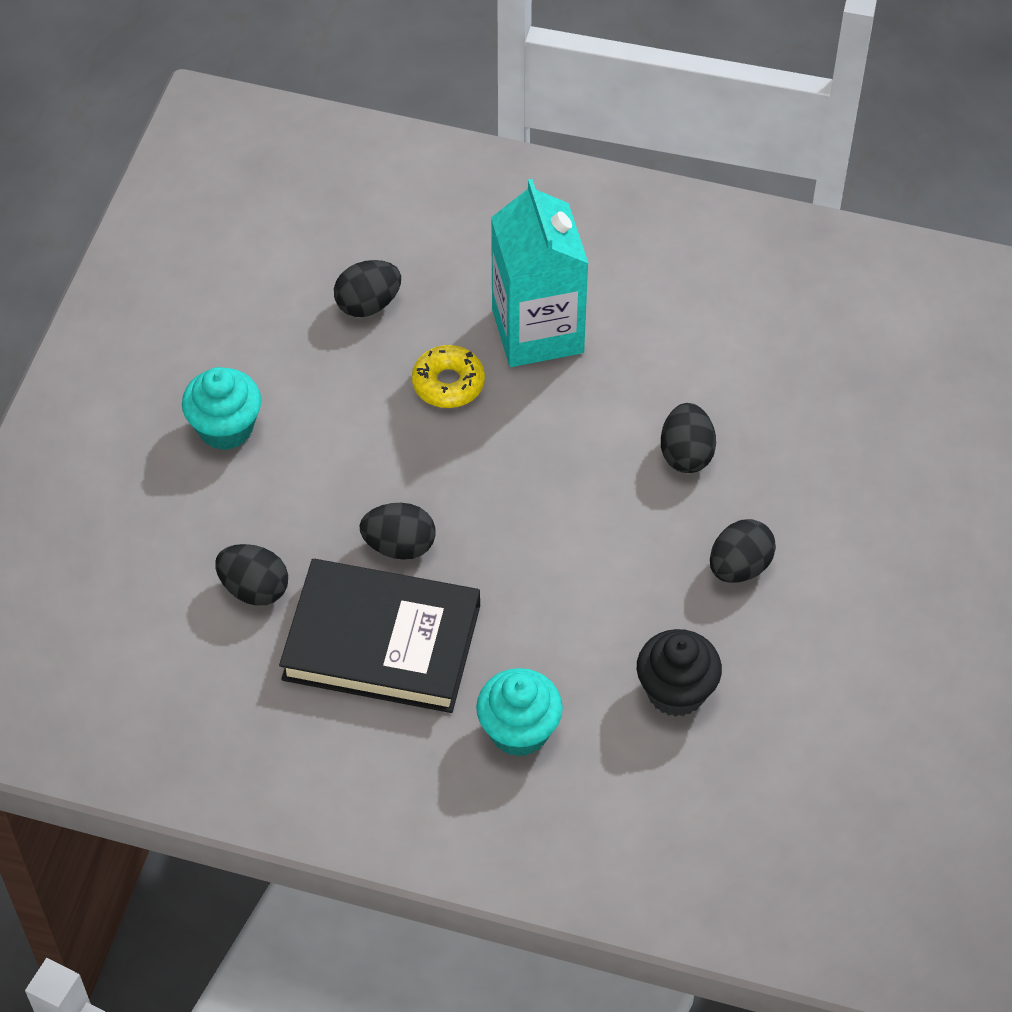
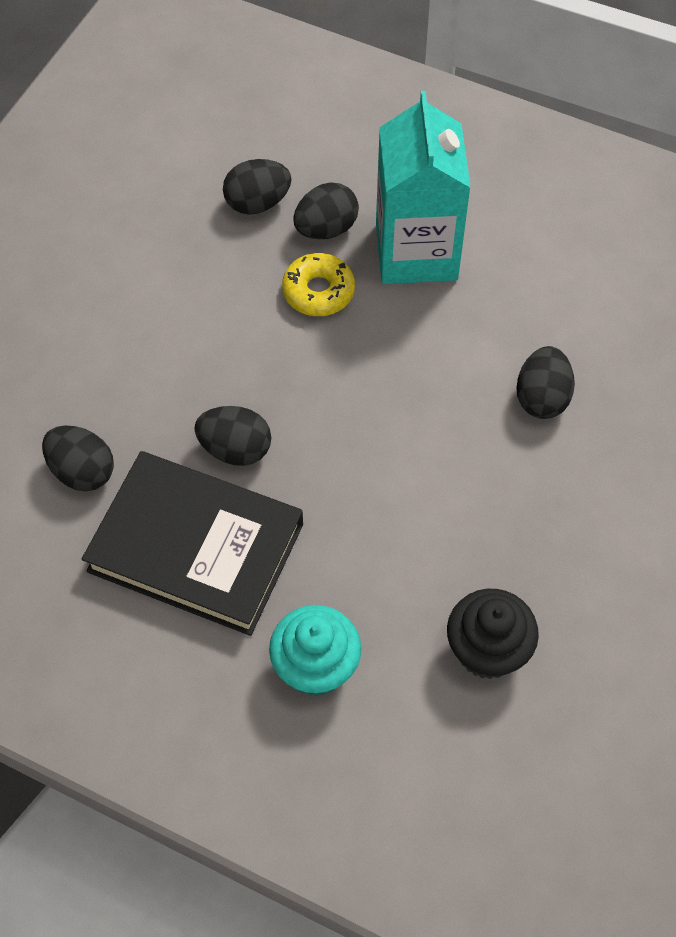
camera: 10 degrees right, 5 degrees up
(225, 428) = (93, 304): turquoise cupcake -> none
(739, 567) = (576, 525): black egg -> black egg (326, 229)

